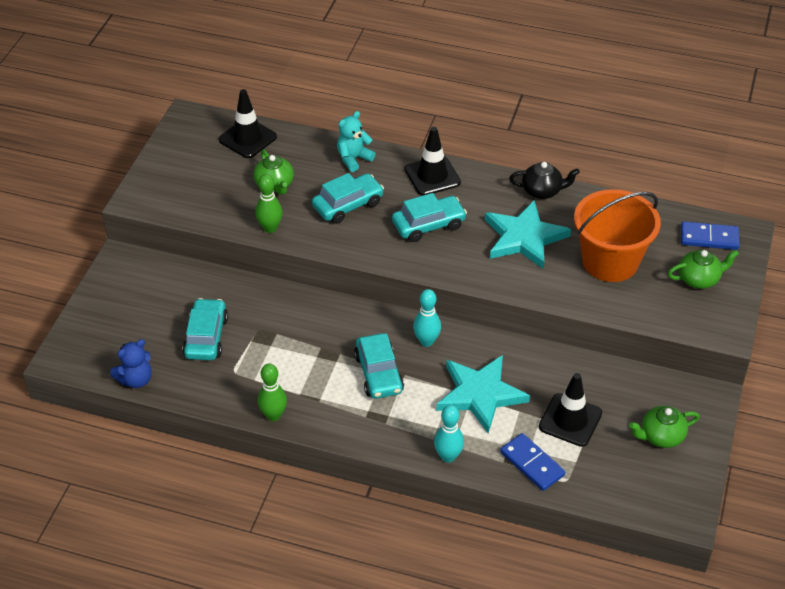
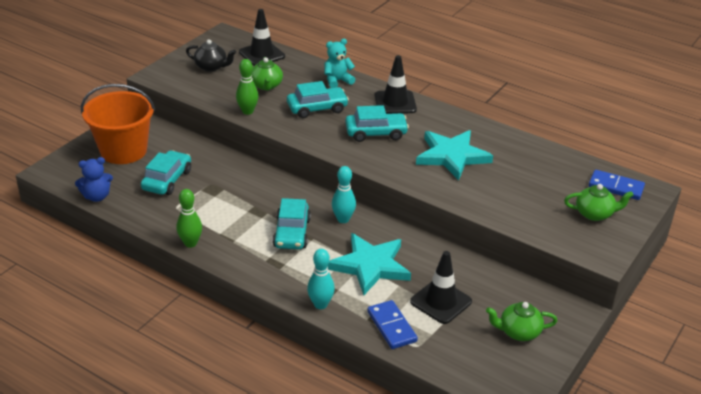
camera: 15 degrees right, 10 degrees down
(542, 191) = (482, 128): black teapot -> black teapot (211, 67)
(610, 261) = (519, 186): orange bucket -> orange bucket (123, 151)

